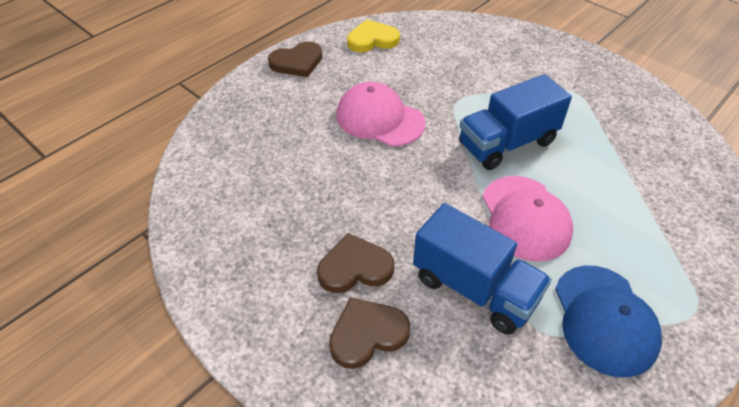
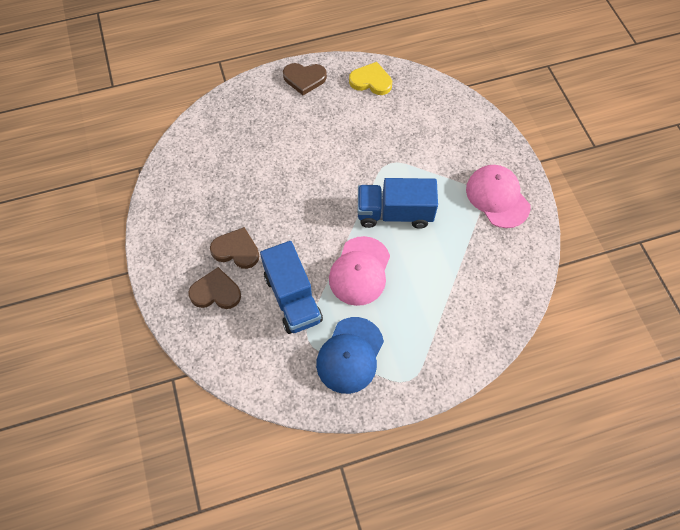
camera: 30 degrees right, 15 degrees up
(379, 119) = (325, 153): pink cap -> pink cap (497, 197)

